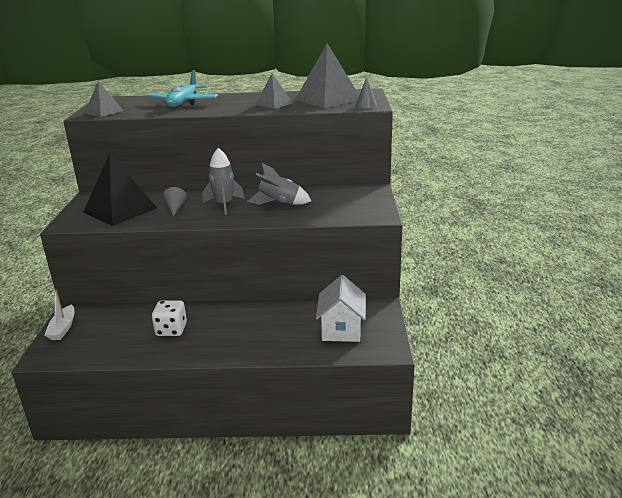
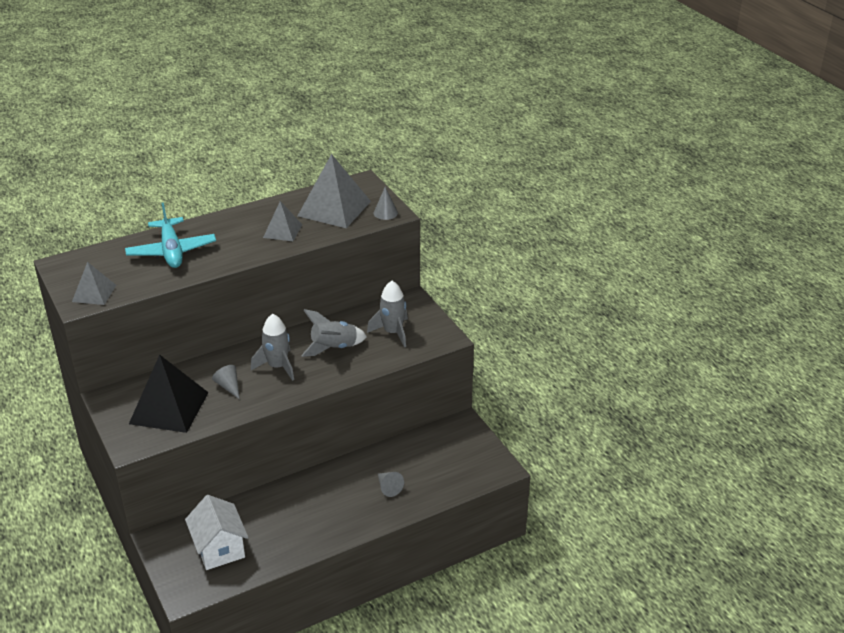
camera: 30 degrees left, 10 degrees up
(63, 328) = (170, 559): white boat -> none
(171, 330) = (287, 519): white dice -> none
(273, 333) = (388, 487): none -> grey cone
(337, 204) = (393, 332): none -> grey rocket
(341, 329) = (446, 462): white house -> white house (219, 548)

